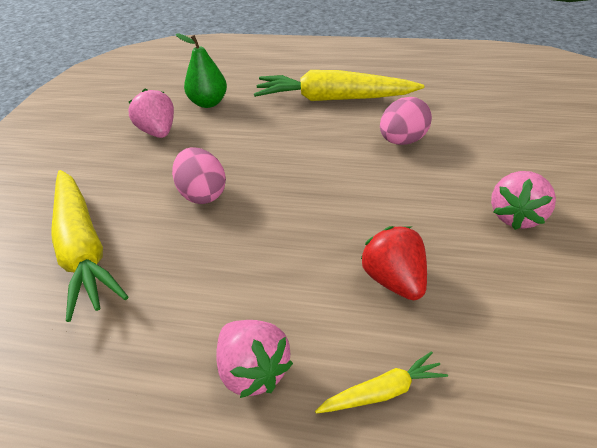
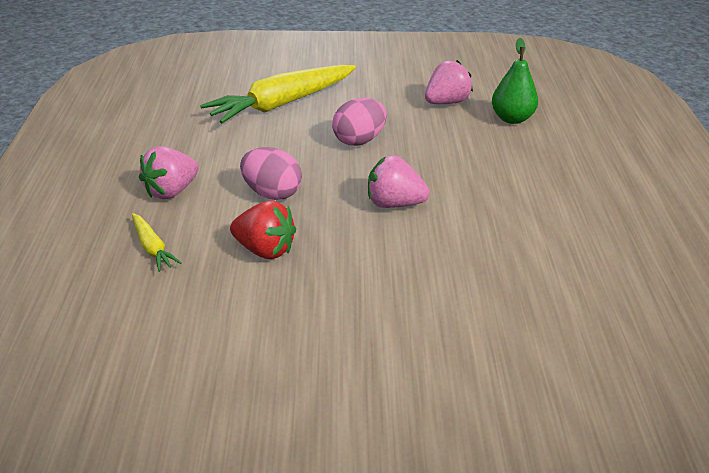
camera: 75 degrees right, 5 degrees down
(333, 99) = (563, 194): yellow carrot -> none
(395, 281) = (265, 250): red strawberry -> red strawberry turned 60 degrees clockwise
(403, 141) = (492, 249): pink egg -> pink egg (272, 193)
(517, 217) = (372, 331): pink strawberry -> pink strawberry (394, 204)

